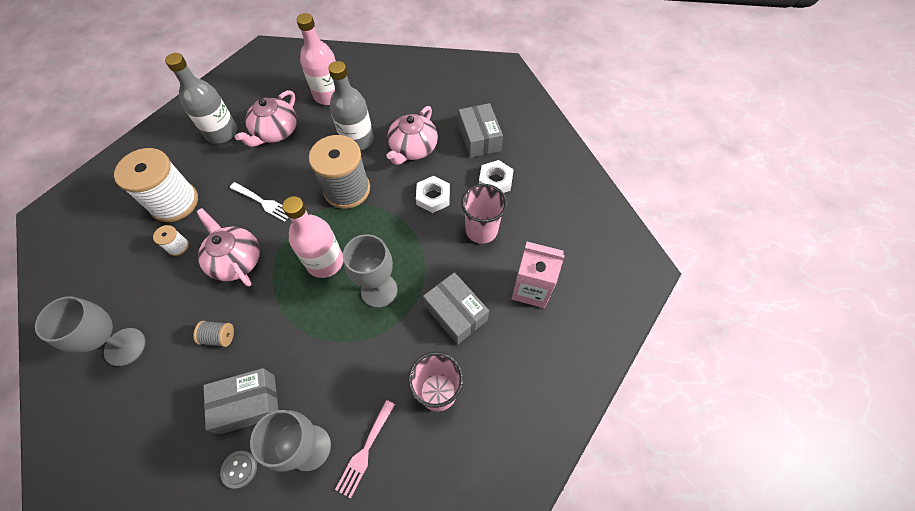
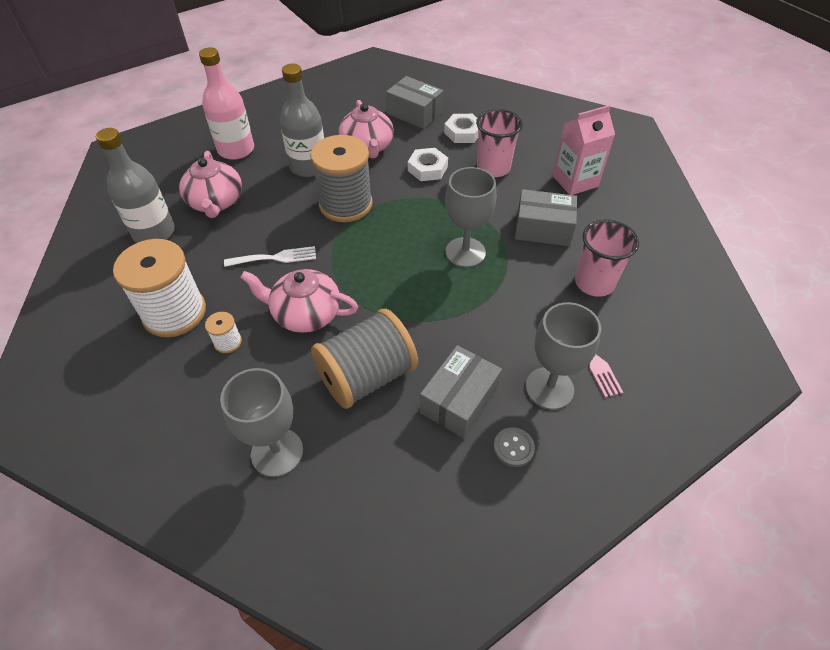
camera: 40 degrees left, 10 degrees down
(219, 337) = (366, 376): grey spool -> grey spool, size x2.34
(325, 262) = (393, 263): pink bottle -> none

